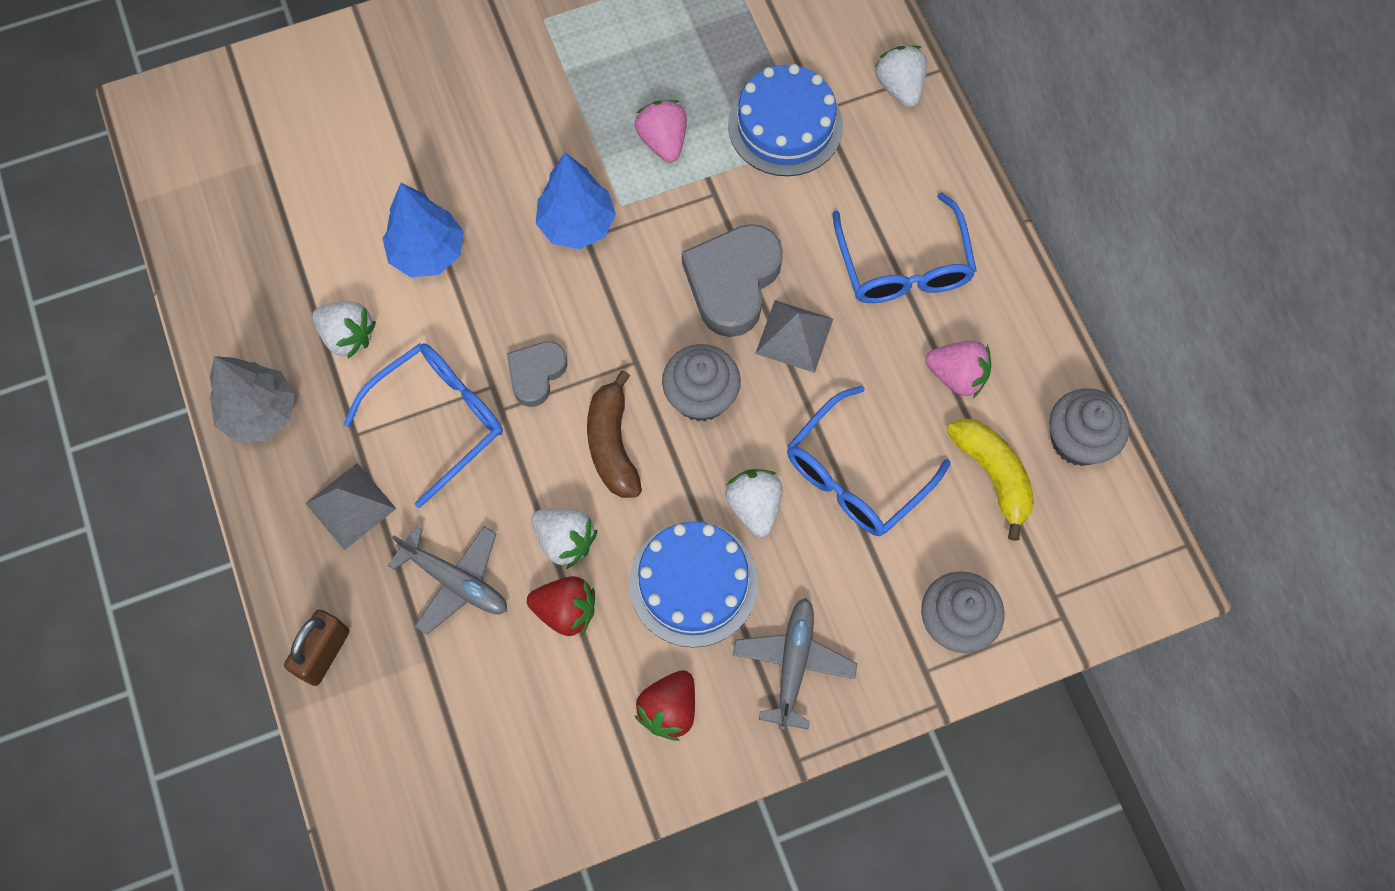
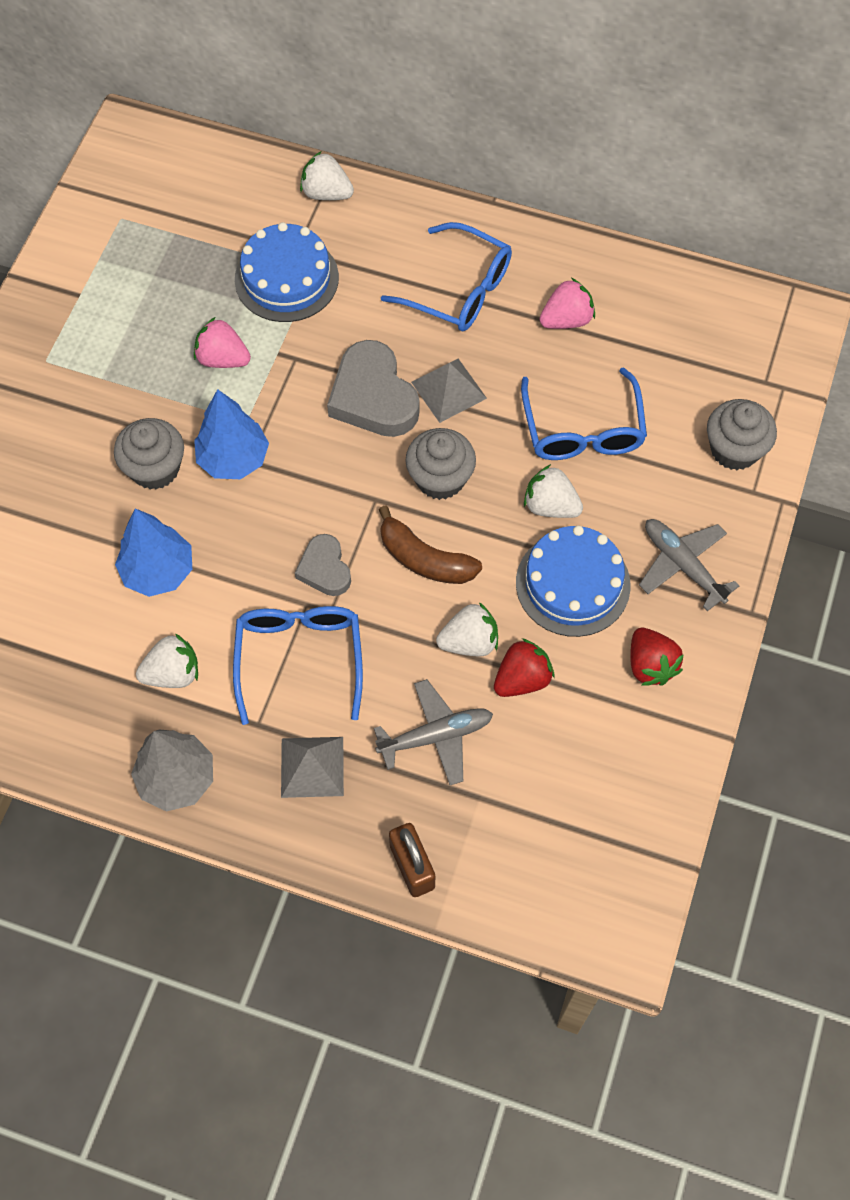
camera: 50 degrees left, 5 degrees down
(993, 475) = (653, 352): yellow banana -> none
(1078, 440) = (672, 288): grey cupcake -> grey cupcake (155, 468)

